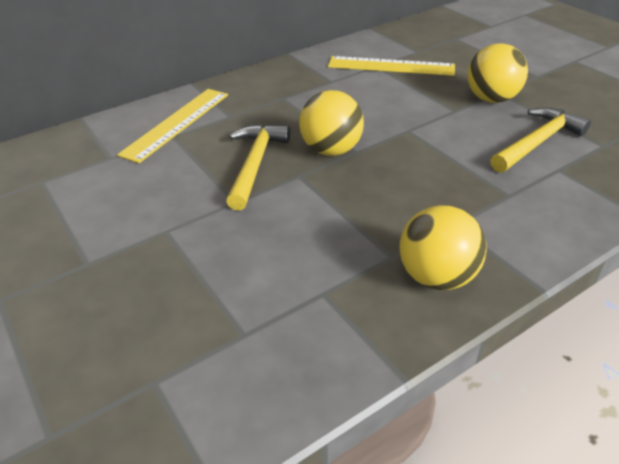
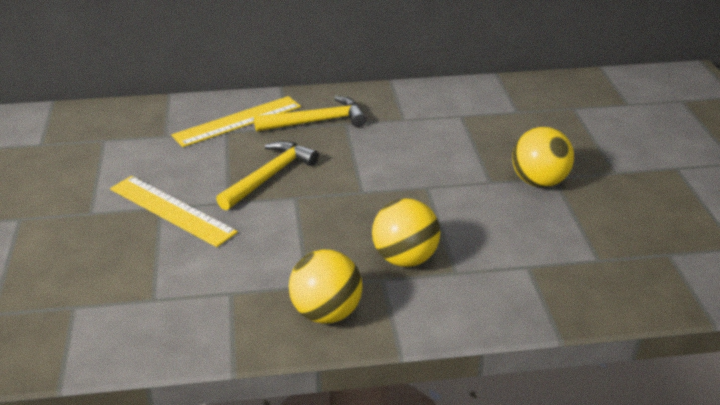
camera: 25 degrees right, 5 degrees down
(331, 150) = (342, 184): yellow ball -> yellow ball (404, 258)
(391, 66) = (475, 120): yellow ruler -> yellow ruler (172, 210)
(538, 142) = (536, 236): yellow hammer -> yellow hammer (317, 122)

